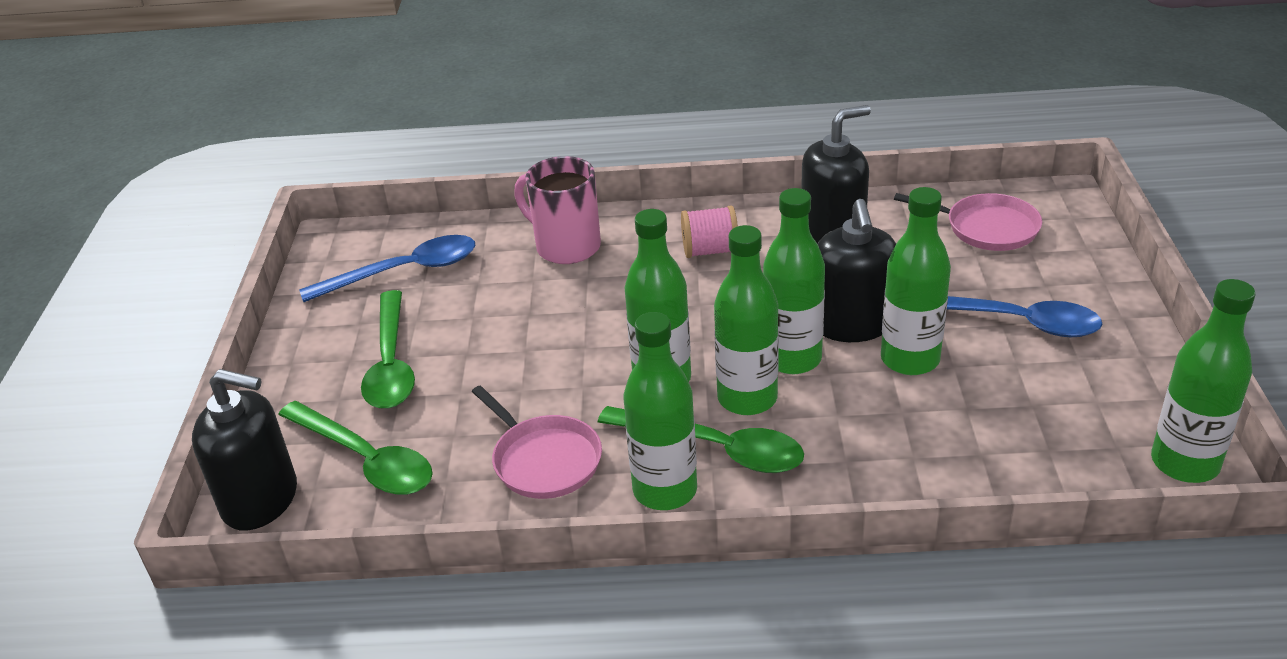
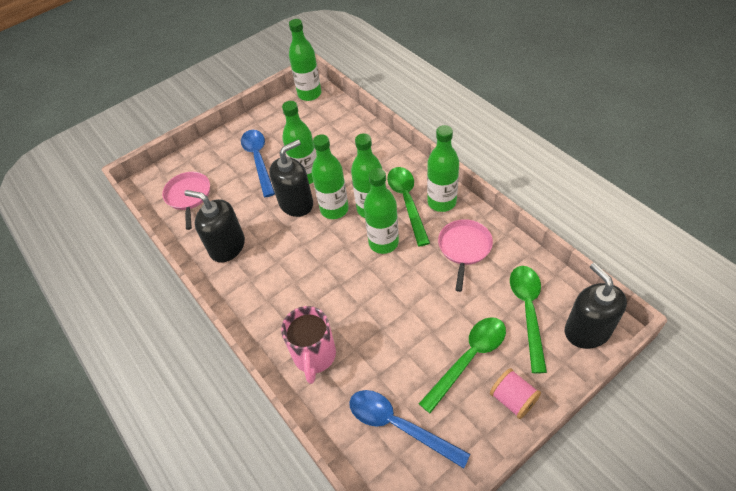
camera: 125 degrees left, 15 degrees up
(710, 251) = (274, 286): pink spool -> pink spool (513, 399)

